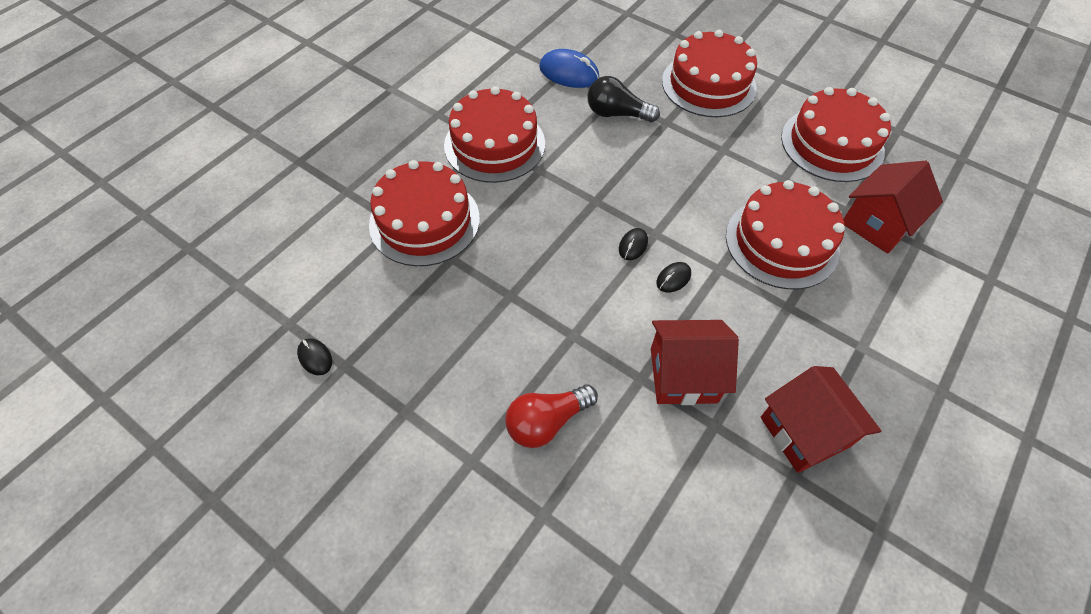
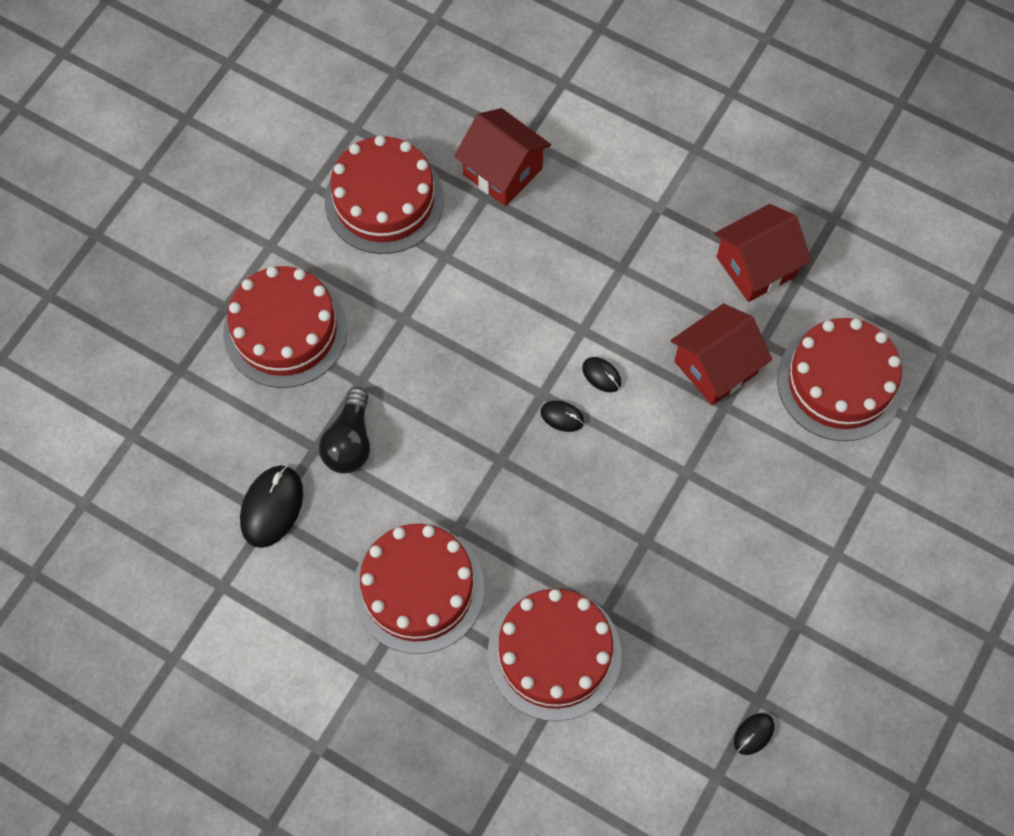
camera: 95 degrees left, 10 degrees up
(547, 422) = (785, 489): red light bulb -> none
(569, 73) = (272, 507): blue mouse -> black mouse
(683, 375) = (715, 367): red house -> red house turned 60 degrees clockwise
(781, 242) = (539, 266): red cake -> red cake (839, 382)

